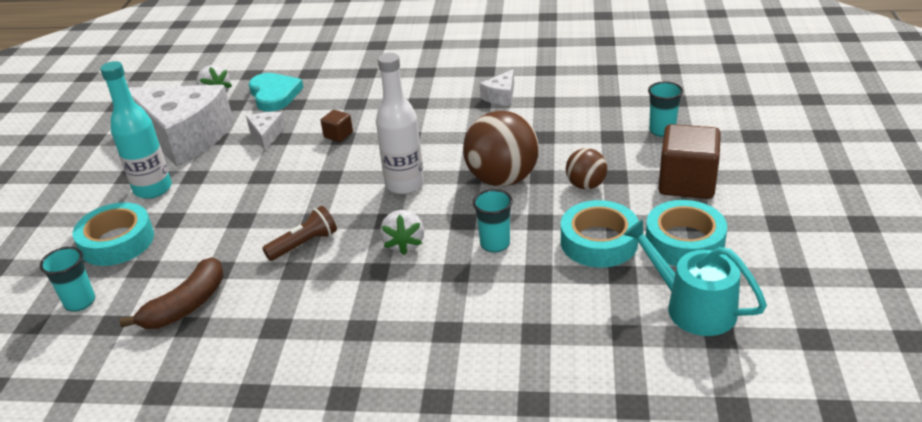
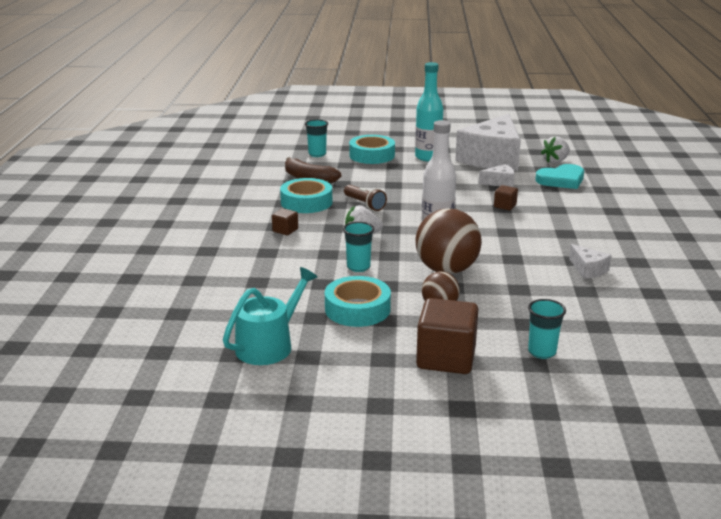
camera: 85 degrees right, 10 degrees down
(377, 318) = (285, 230): none -> brown cube
(501, 96) = (588, 269): white cheese -> white cheese turned 150 degrees counterclockwise
(684, 242) = (354, 349): turquoise tape -> turquoise tape (306, 202)

